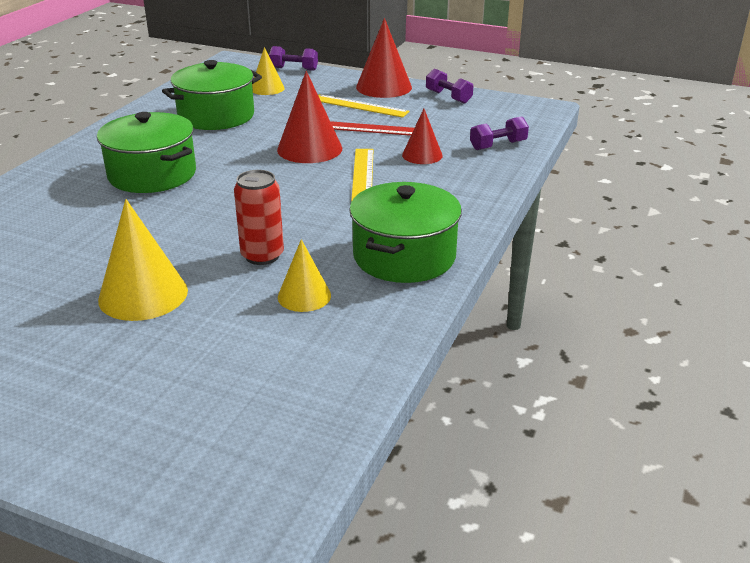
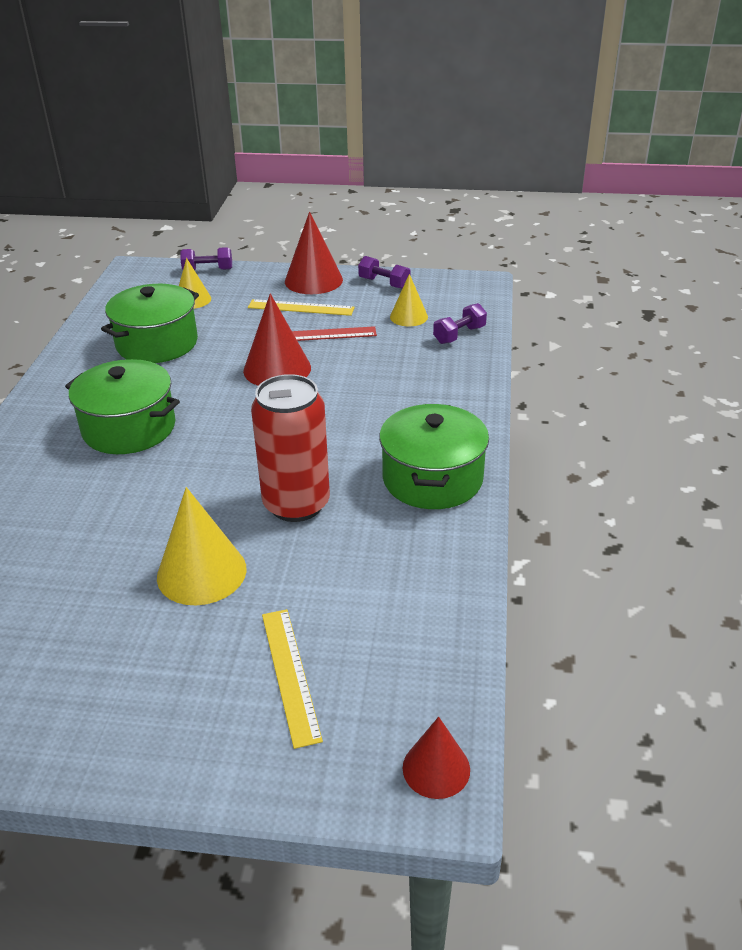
camera: 15 degrees left, 5 degrees up
(262, 256) = (296, 504): red can -> red can, size x1.55
(304, 296) = (361, 541): yellow cone -> yellow cone (408, 317)
(362, 175) = (346, 392): yellow ruler -> yellow ruler (290, 674)
(422, 155) = (392, 358): red cone -> red cone (436, 768)

